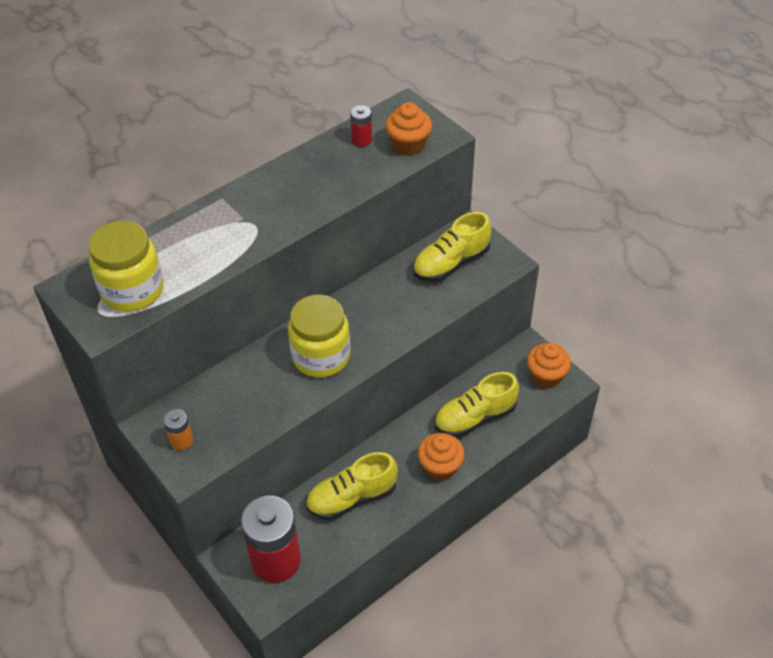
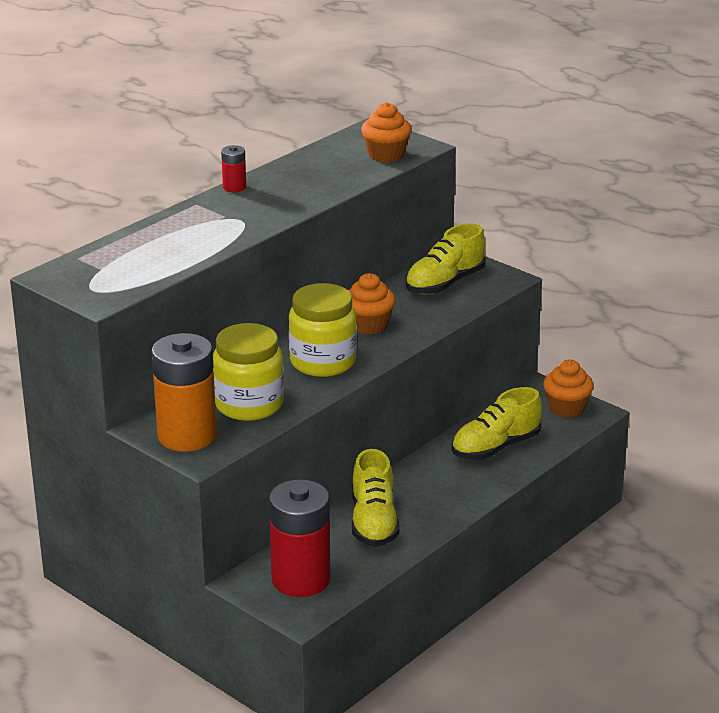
camera: 10 degrees left, 20 degrees down
(132, 290) = (124, 272): yellow jar -> yellow jar (249, 404)
(182, 441) = (187, 436): orange battery -> orange battery, size x2.25
(352, 497) = (373, 522): yellow shoe -> yellow shoe turned 60 degrees counterclockwise
(361, 140) = (334, 155): red battery -> red battery (234, 187)
(440, 467) = (468, 489): orange cupcake -> orange cupcake (369, 325)

